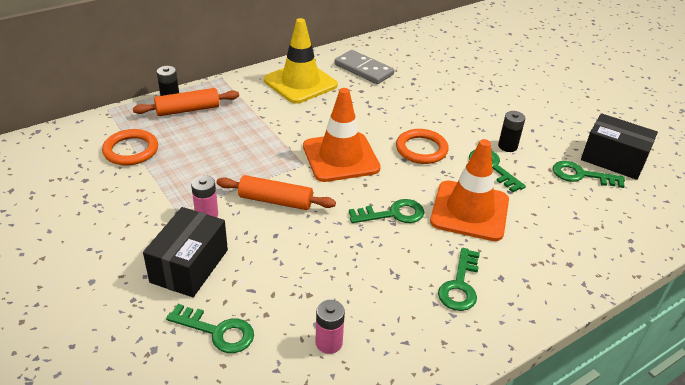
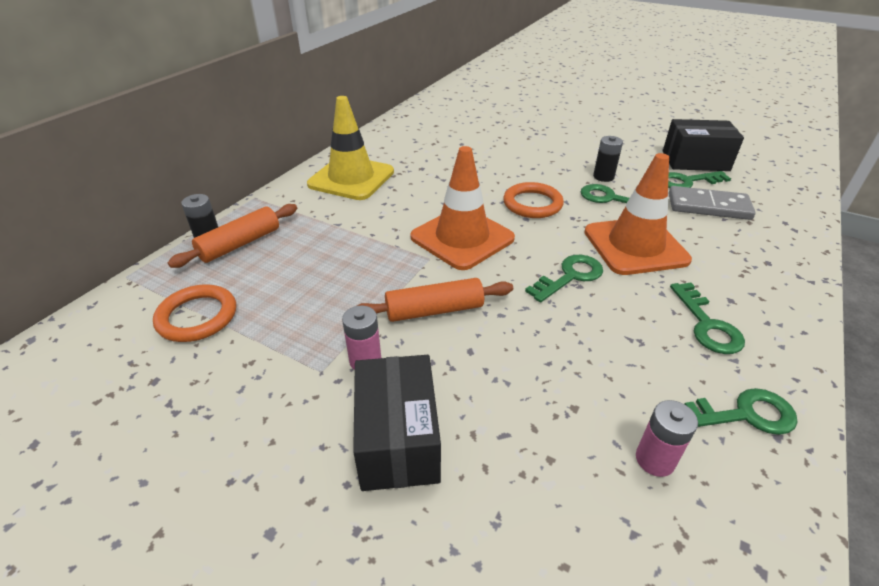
camera: 25 degrees left, 0 degrees up
(217, 331) = (513, 517): green key -> green key (742, 415)
(363, 69) = (406, 149): grey domino -> grey domino (708, 206)

